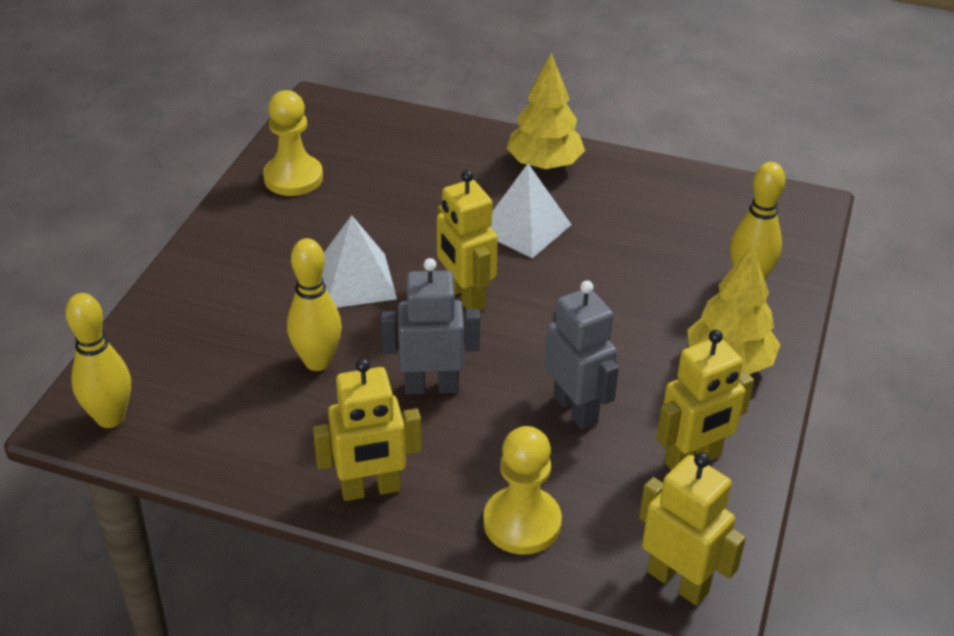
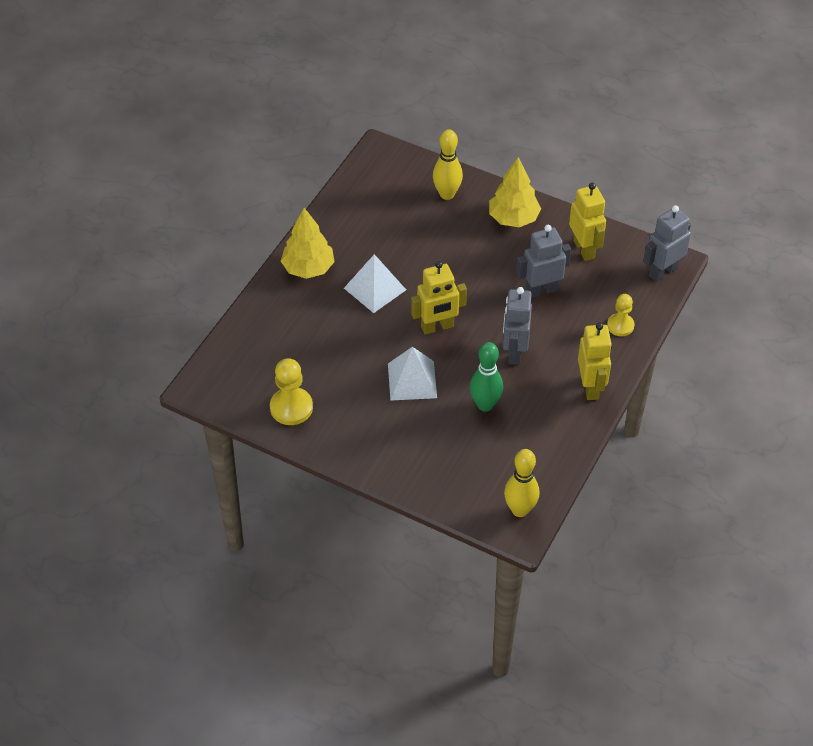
camera: 80 degrees left, 10 degrees up
(317, 361) = (485, 405): yellow bowling pin -> green bowling pin
(522, 523) = (620, 326): yellow pawn -> yellow pawn, size x0.65
(678, 582) = (663, 271): yellow robot -> grey robot

